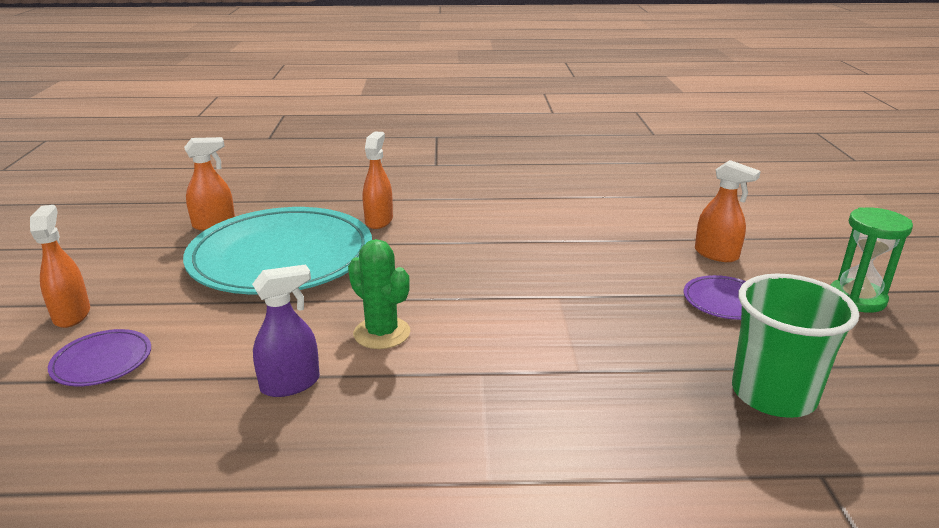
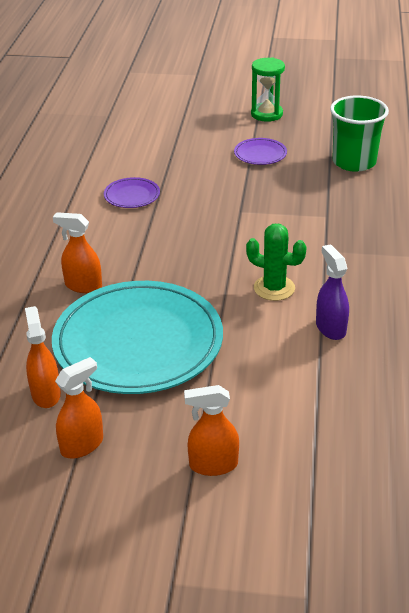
camera: 80 degrees left, 10 degrees up
(102, 361) = (291, 428): purple plate -> purple plate (132, 195)
(382, 333) = (274, 288): green cactus -> green cactus turned 60 degrees clockwise
(716, 254) = (200, 143): orange spray bottle -> orange spray bottle (82, 445)

